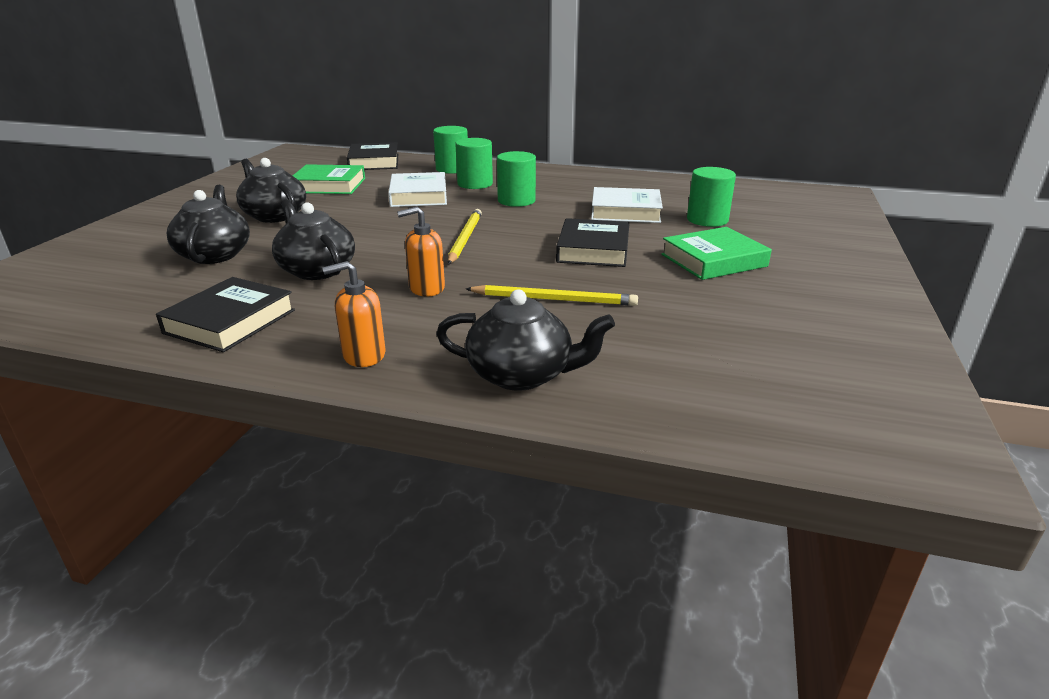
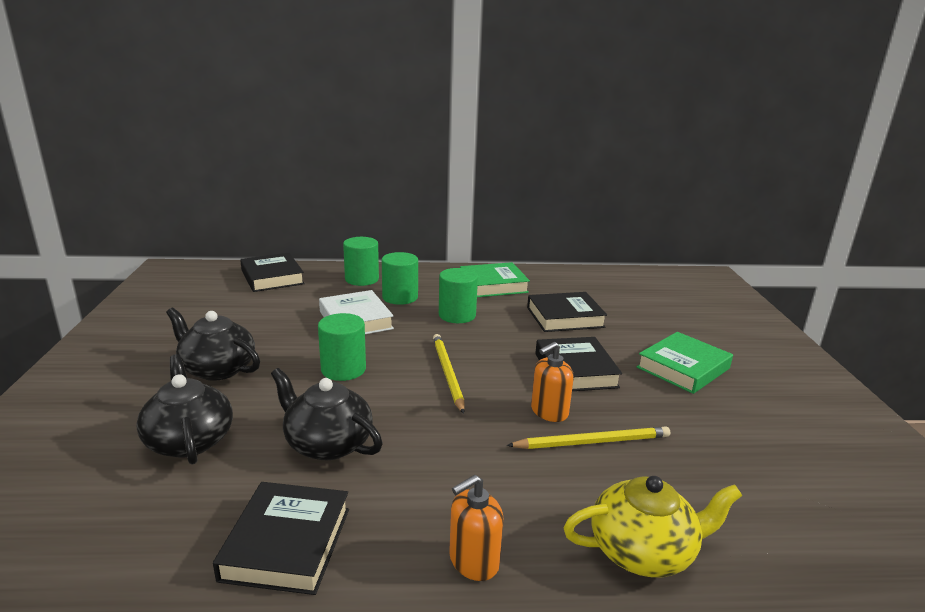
camera: 20 degrees left, 5 degrees down
(329, 185) = (247, 316): green book -> green book (493, 285)
(426, 288) = (462, 449): orange soap dispenser -> orange soap dispenser (549, 412)
(522, 374) = (643, 551): black teapot -> yellow teapot
(625, 211) = (565, 317): white book -> black book
(707, 220) = (639, 319): green cylinder -> green cylinder (343, 369)

